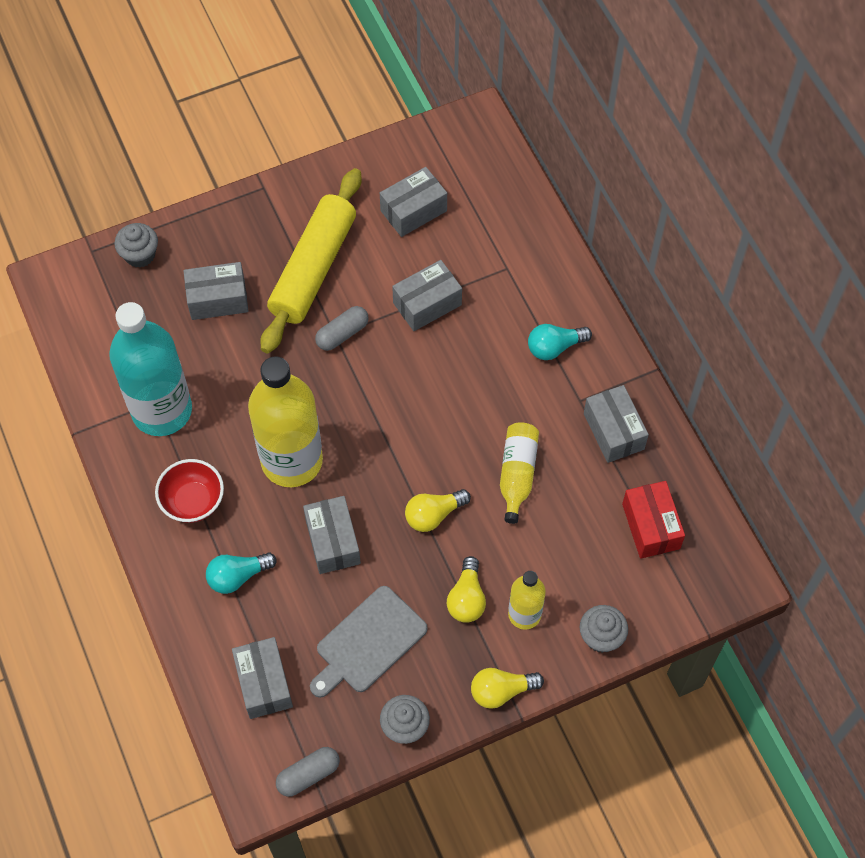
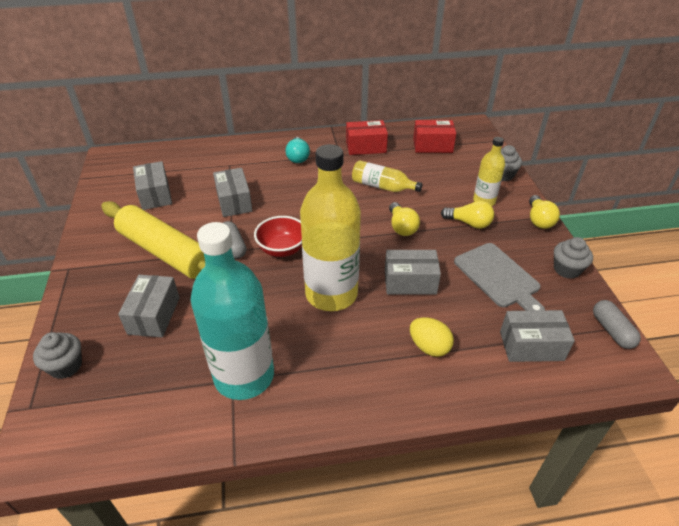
camera: 75 degrees left, 20 degrees down
(193, 501) = (347, 367): red bowl -> red bowl (282, 249)
(237, 576) = (429, 347): turquoise light bulb -> yellow egg
(613, 431) = (366, 147): grey box -> red box

